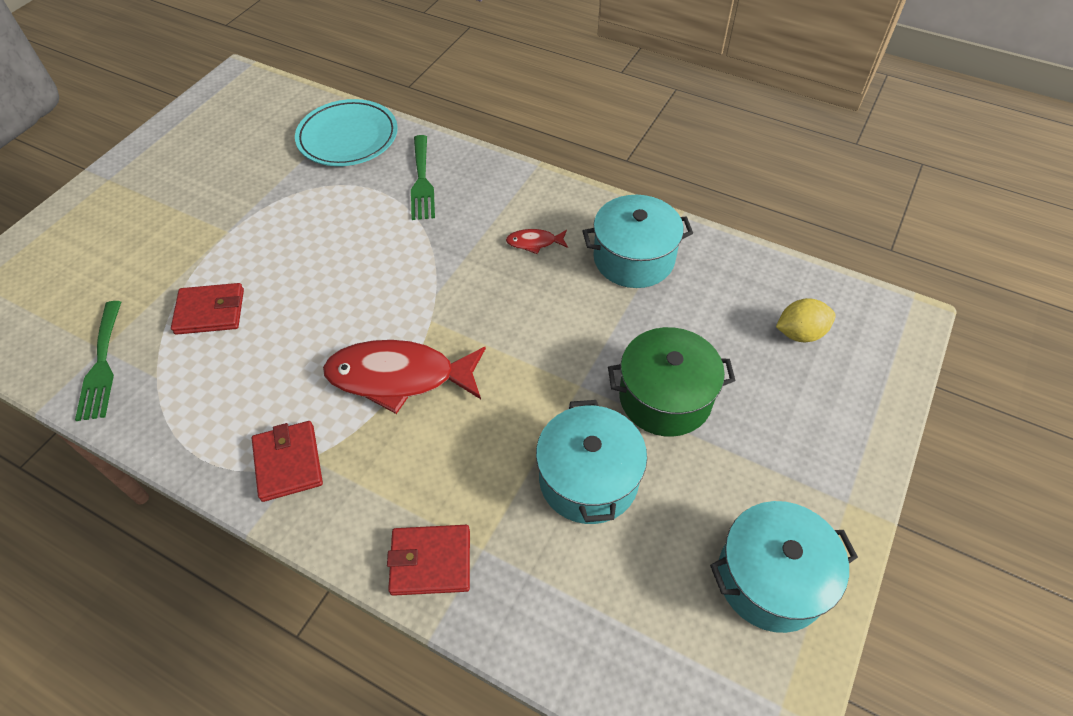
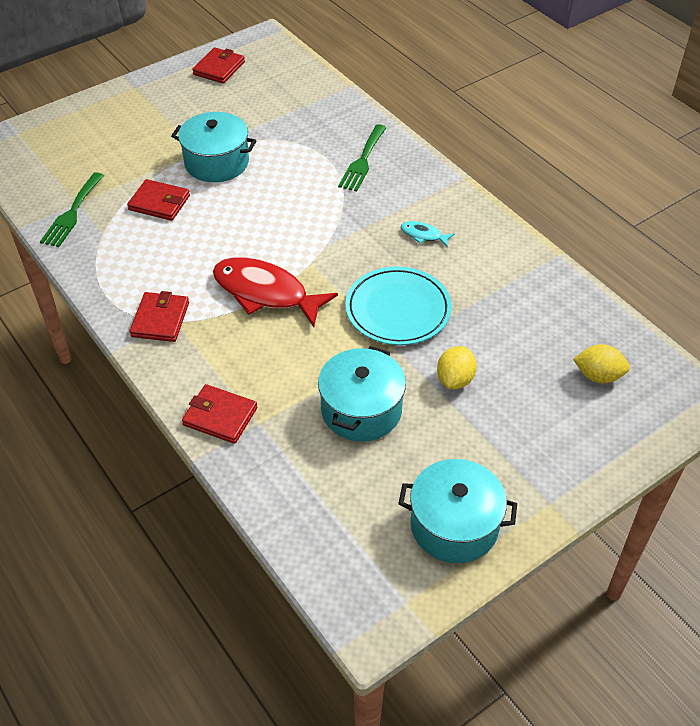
camera: 25 degrees right, 5 degrees down
(200, 127) = (219, 68): none -> red wallet
(348, 137) = (324, 109): turquoise plate -> turquoise plate (398, 309)
(534, 243) = (423, 235): red fish -> turquoise fish
(633, 258) = (496, 273): turquoise pot -> turquoise pot (216, 162)
(665, 397) = (455, 379): green pot -> yellow lemon

